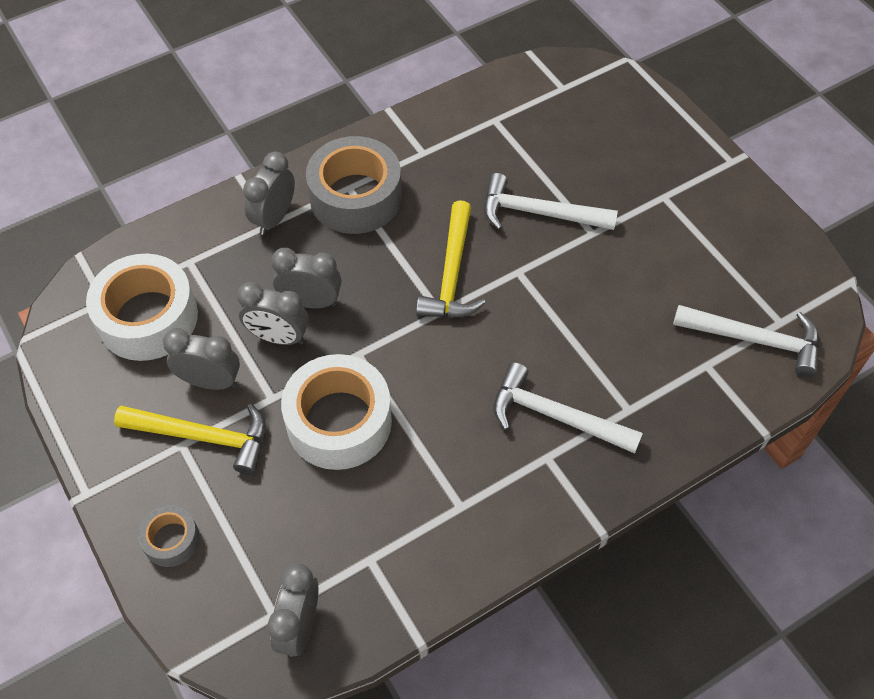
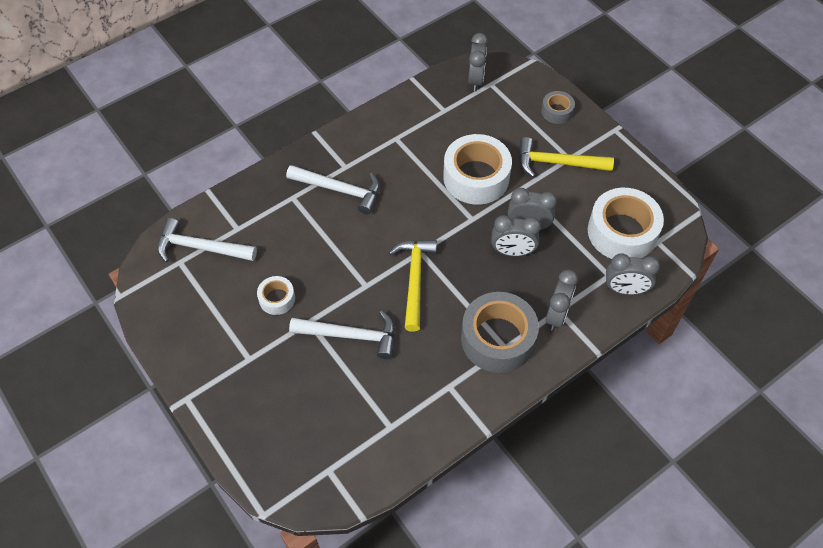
camera: 175 degrees right, 0 degrees up
(210, 381) = (564, 195): grey clock -> grey clock (625, 289)
(637, 263) = (277, 299): none -> white tape

